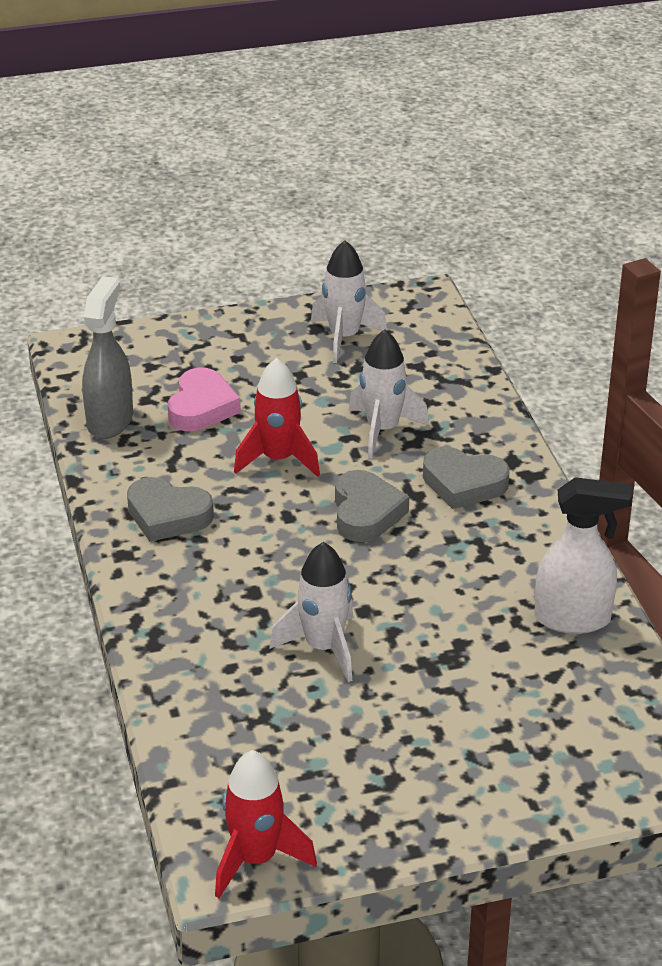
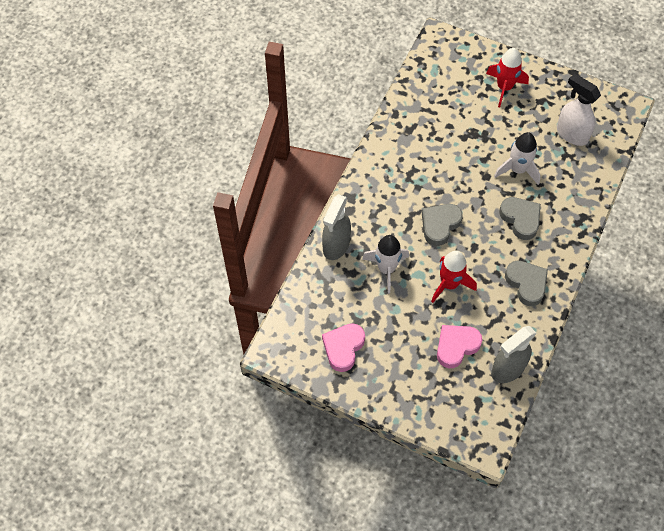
camera: 140 degrees left, 25 degrees up
(256, 859) = (612, 103): red rocket -> red rocket (504, 87)
(344, 338) = (343, 348): white rocket -> pink heart
(463, 484) = (383, 212): grey heart -> grey heart (520, 219)
(479, 417) = (336, 245): none -> grey spray bottle
(573, 619) = (411, 118): white spray bottle -> white spray bottle (571, 134)

